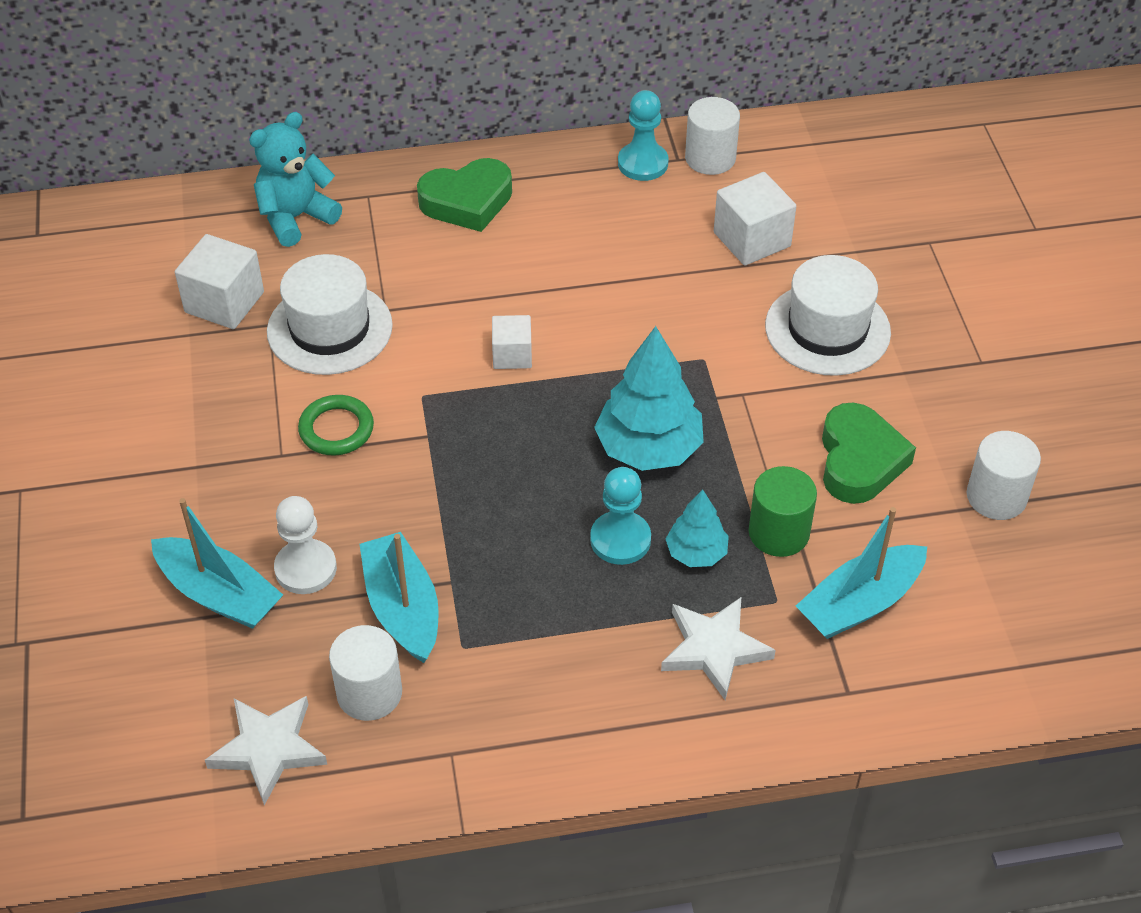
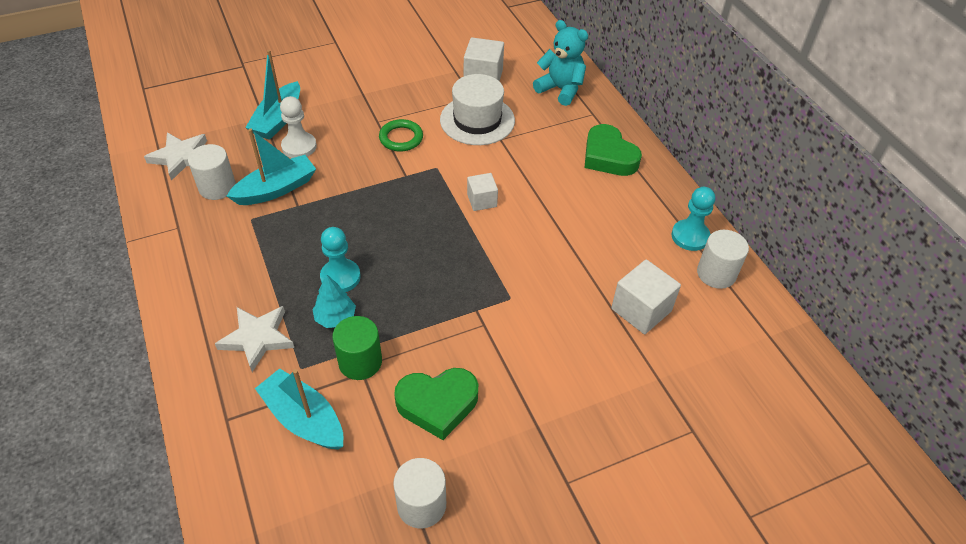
camera: 75 degrees right, 0 degrees up
(648, 448) = (420, 280): turquoise tree -> none
(827, 329) = (565, 369): white hat -> none

